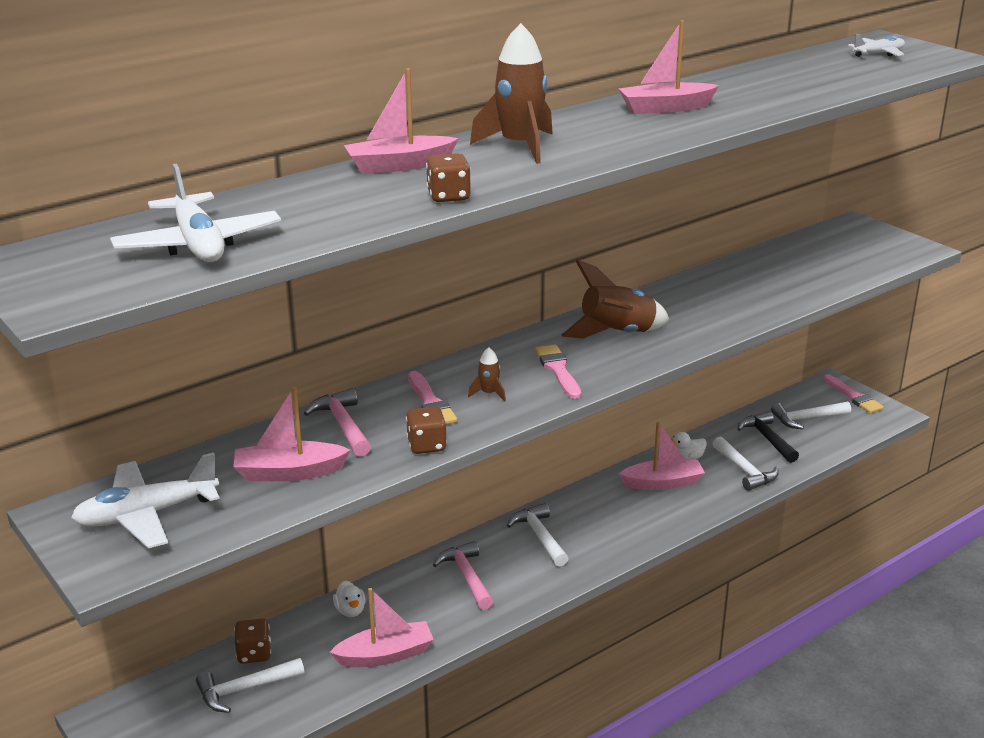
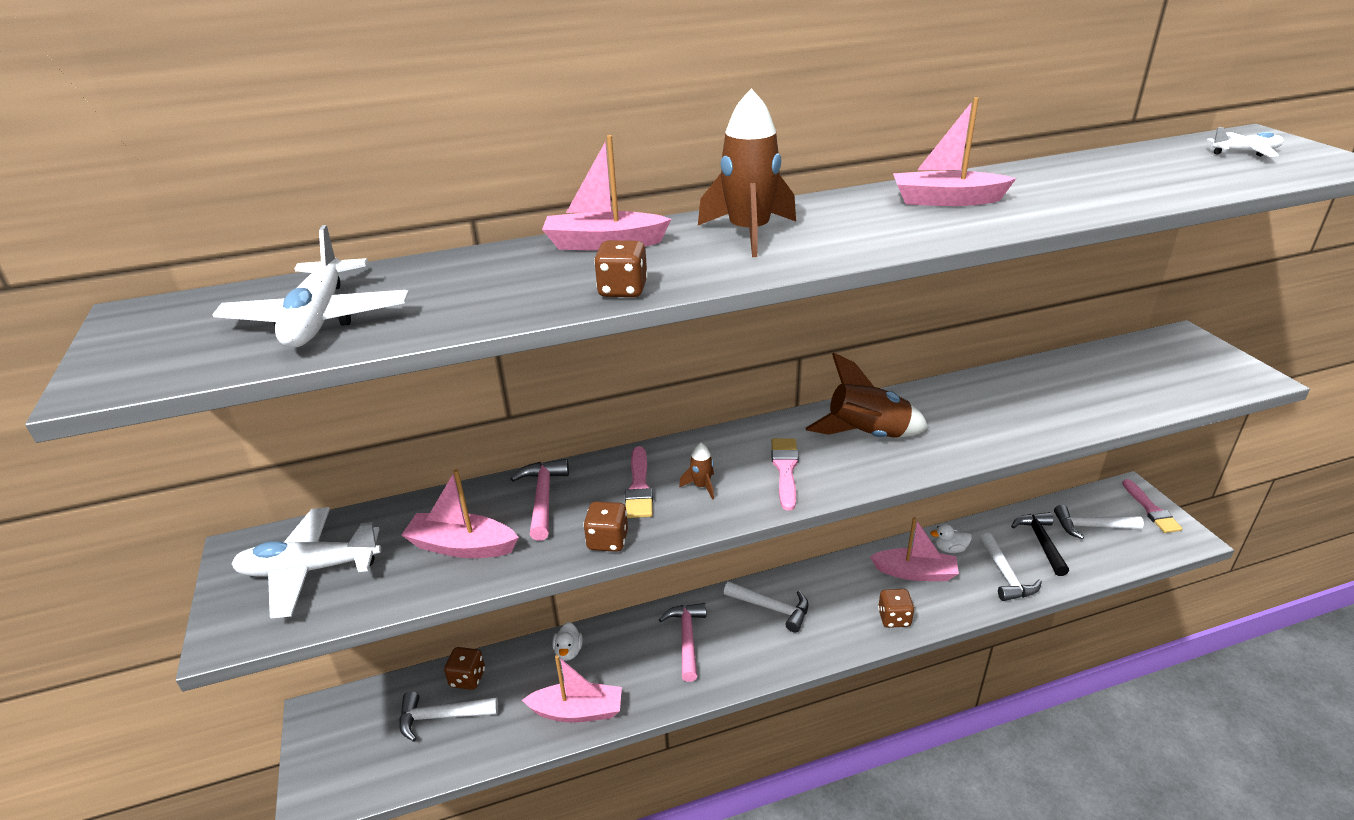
camera: 20 degrees right, 5 degrees up
(539, 536) = (772, 608): white hammer -> white hammer turned 120 degrees clockwise
(657, 522) = (894, 618): none -> brown dice

